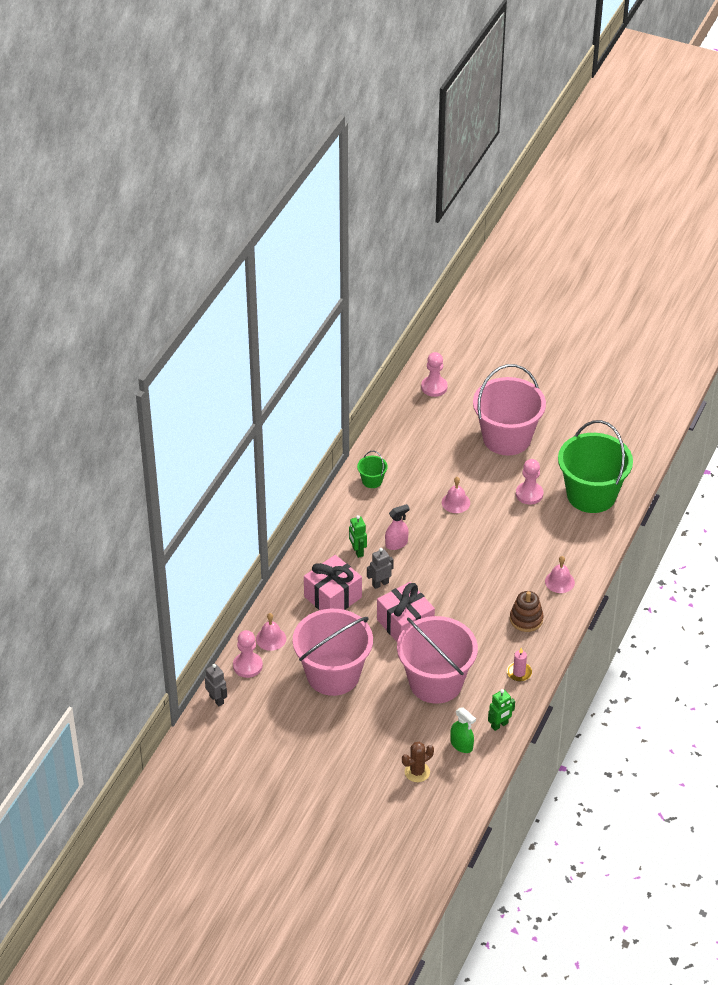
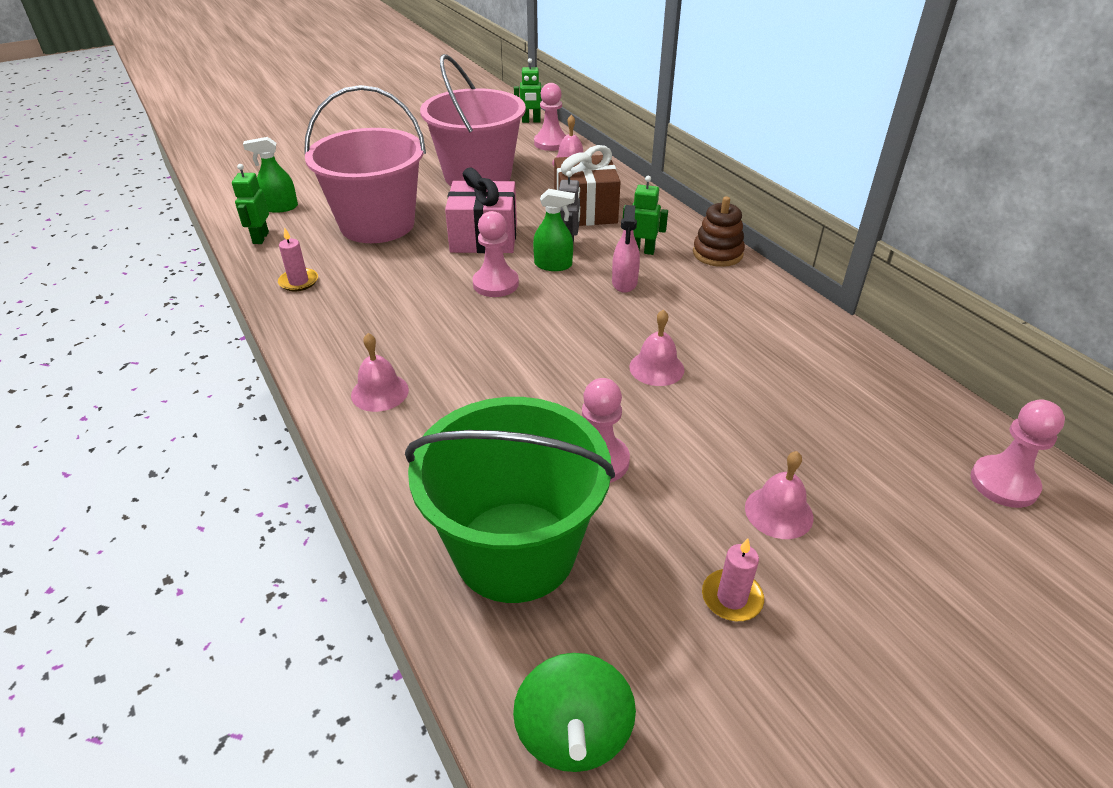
camera: 125 degrees right, 5 degrees down
(217, 699) = (531, 121): grey robot -> green robot
(332, 597) = (585, 211): pink gift -> brown gift
(372, 481) = (774, 311): green bucket -> none
(405, 579) = (553, 265): none -> green spray bottle
(417, 772) = (297, 175): brown cactus -> none
(444, 592) = (495, 284): none -> pink pawn
(507, 438) = (778, 512): pink bucket -> pink bell
(526, 619) = (363, 326): brown stacking toy -> brown stacking toy (717, 253)
(556, 437) = (732, 598): none -> pink candle
(634, 451) = (573, 733): none -> green spinning top

